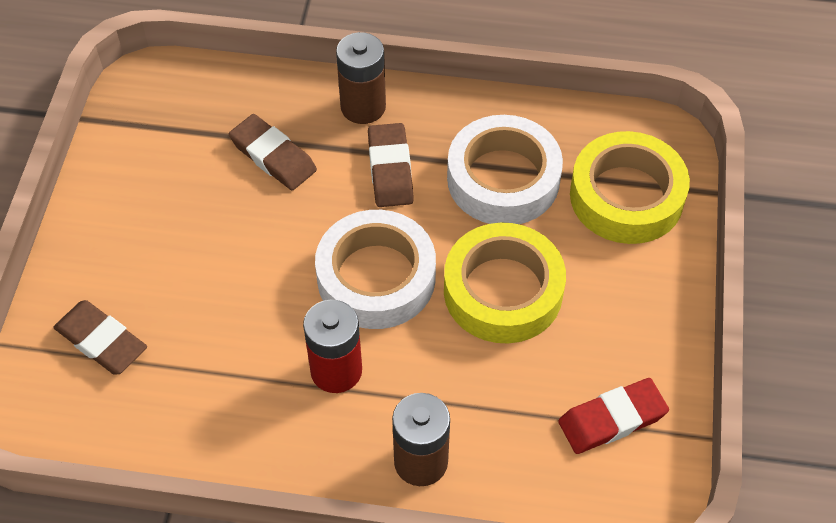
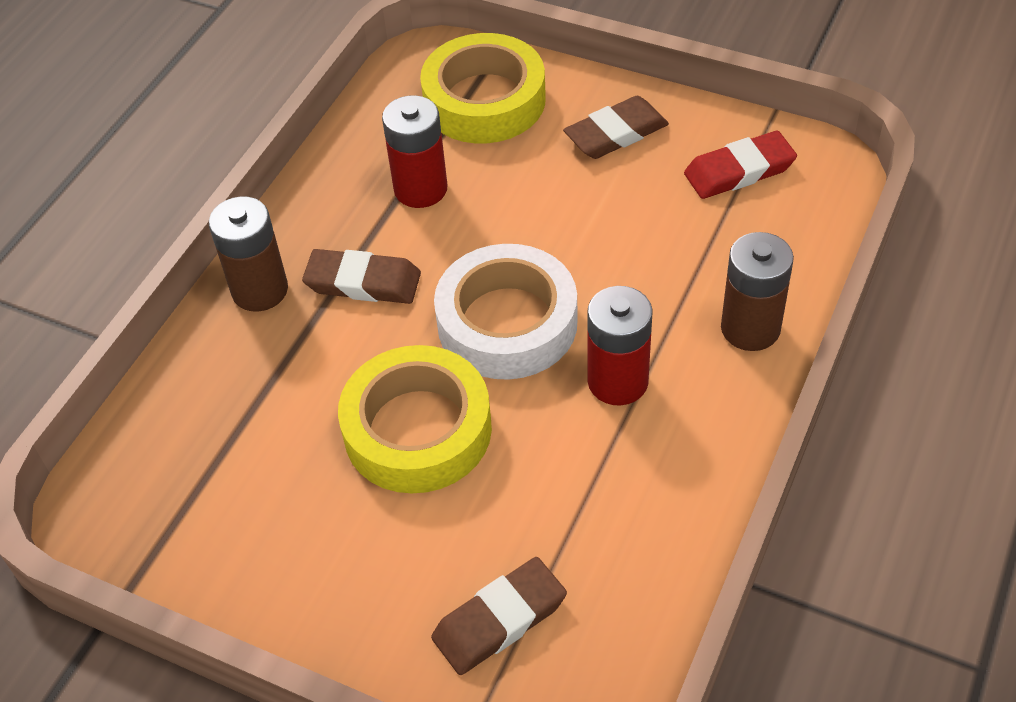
camera: 70 degrees left, 5 degrees down
(273, 156) = (291, 391): brown eraser -> brown eraser (616, 133)
(503, 179) = (420, 189): white tape -> red battery
(503, 291) = (564, 219): yellow tape -> yellow tape (417, 429)
(612, 419) = (739, 171): red eraser -> red eraser turned 75 degrees clockwise

